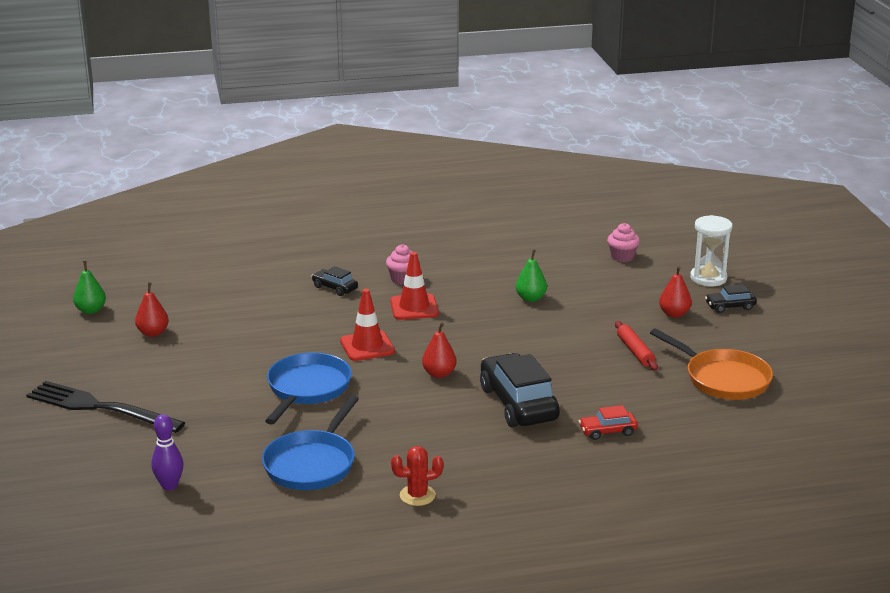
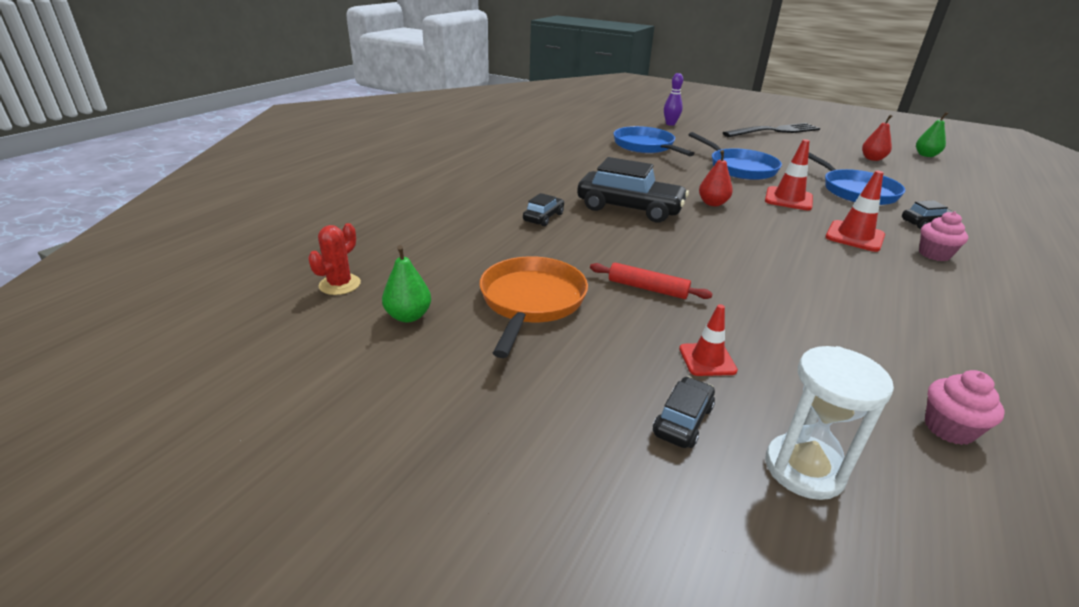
camera: 130 degrees right, 5 degrees up
(291, 324) = (855, 191): none -> blue pan
(417, 495) = (573, 153): red cactus -> red cactus (340, 284)
(530, 298) = (834, 294): green pear -> green pear (408, 316)
(607, 431) = (543, 217): red car -> black car
(674, 314) = (707, 360): red pear -> red traffic cone
(723, 379) = (531, 302): orange pan -> orange pan turned 105 degrees clockwise

